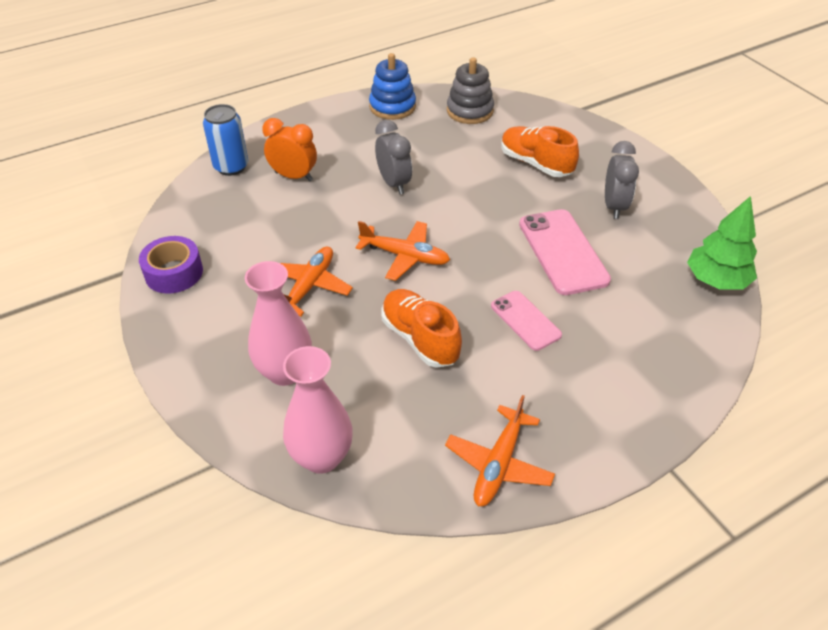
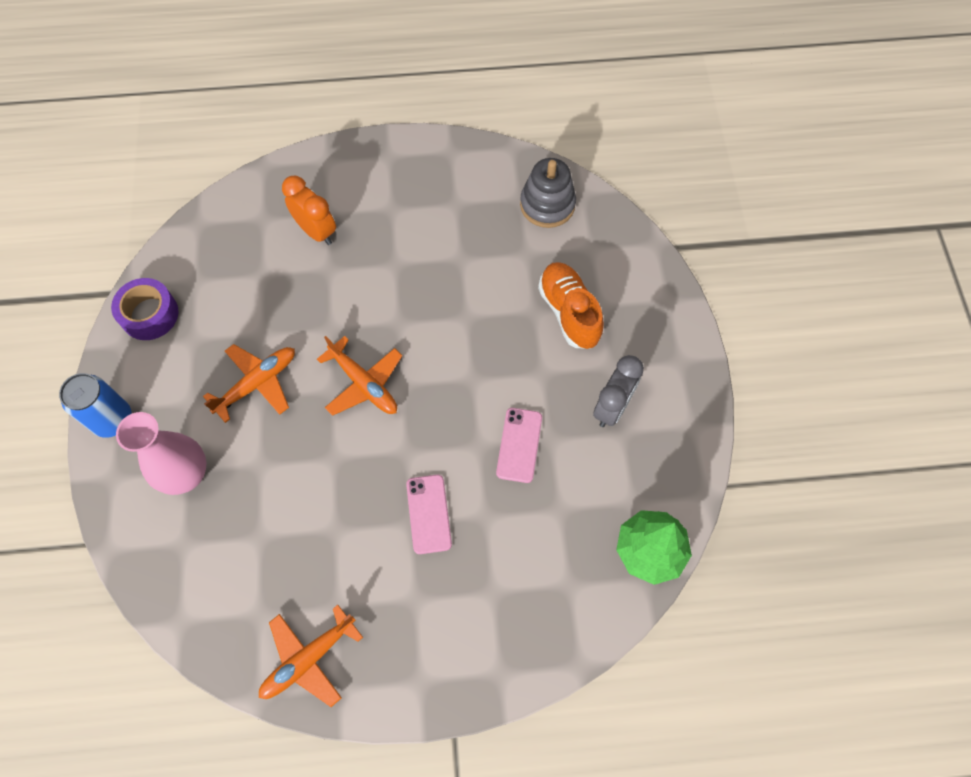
camera: 25 degrees right, 20 degrees up
(231, 167) = (264, 194): blue can -> blue can (112, 419)
(321, 457) = (170, 580): pink vase -> none
(392, 107) = (469, 166): blue stacking toy -> none
(394, 183) = (407, 281): grey clock -> none
(420, 338) = (321, 491): orange shoe -> none
(563, 252) = (519, 445): pink phone -> pink phone, size x0.61

